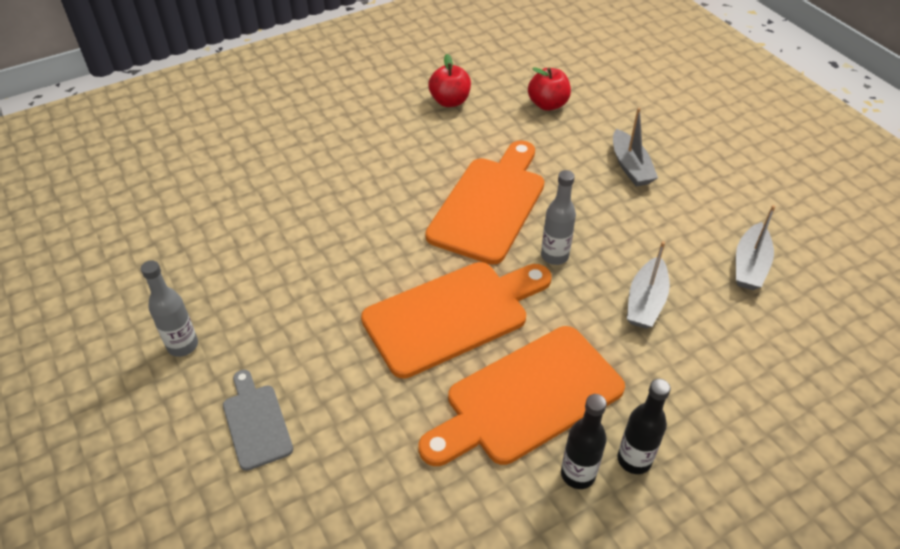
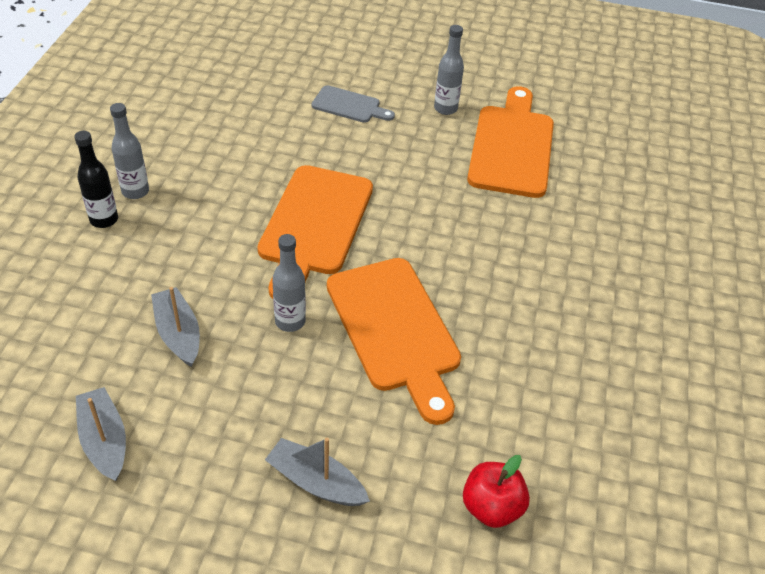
camera: 130 degrees right, 0 degrees up
(450, 101) = (583, 422): red apple -> none
(527, 398) = (207, 210): orange cutting board -> orange cutting board (512, 146)
(578, 474) = (135, 191): black bottle -> grey bottle

